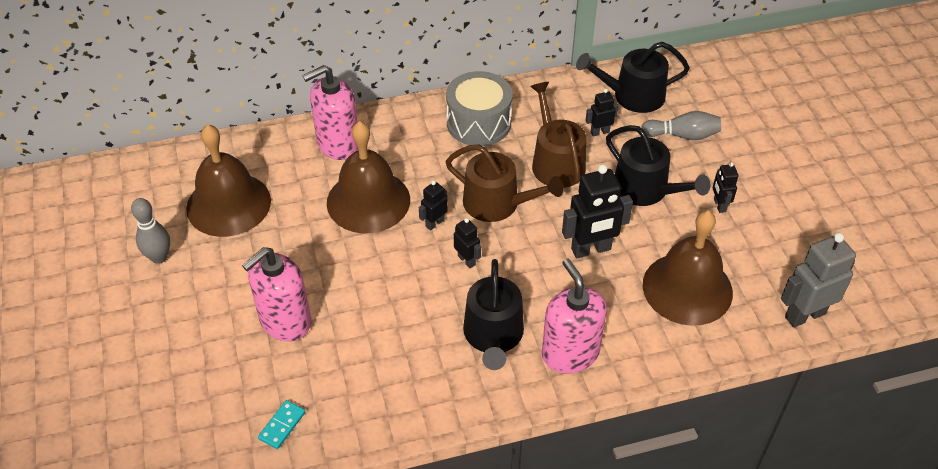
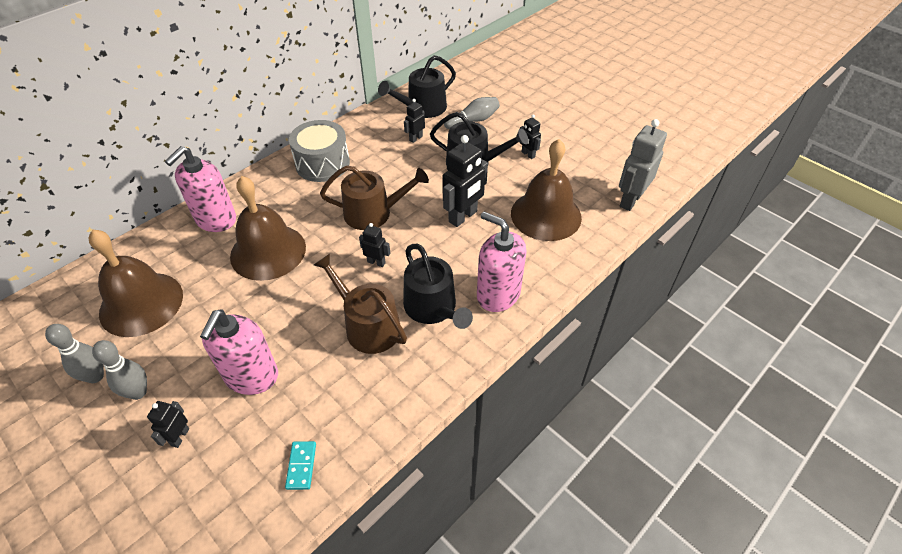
camera: 30 degrees left, 0 degrees up
(185, 289) = (138, 392): none -> grey bowling pin
(434, 223) = (333, 246): black robot -> black robot (180, 437)
(556, 162) = (398, 169): brown watering can -> brown watering can (368, 325)

